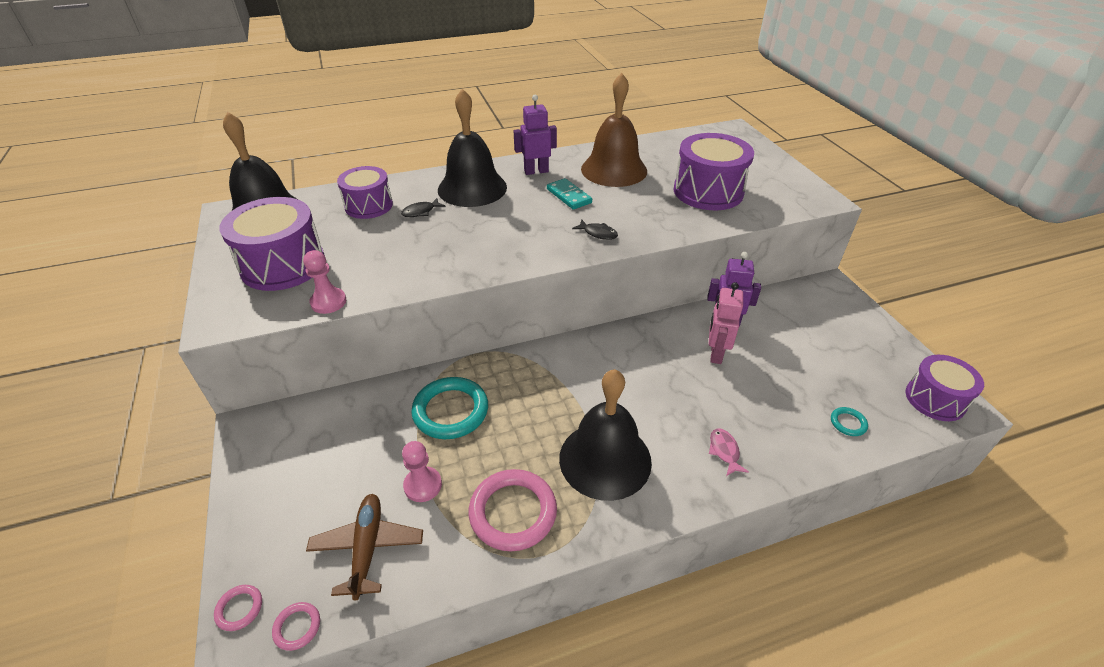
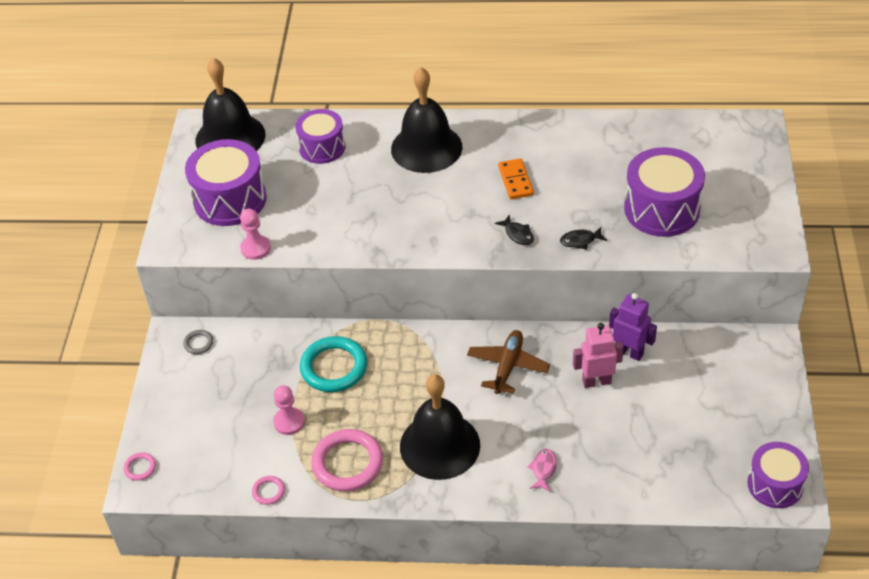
camera: 25 degrees right, 5 degrees up
(282, 428) = (198, 343): none -> grey ring
(297, 627) = (173, 491): pink ring -> pink ring (268, 491)
(367, 548) = (234, 455): brown plane -> brown plane (507, 366)
(421, 212) = (366, 167): black fish -> black fish (580, 241)
(536, 171) = (500, 139): purple robot -> none
(568, 196) = (515, 181): turquoise domino -> orange domino
(614, 170) = (582, 156): brown bell -> none
(715, 354) = (596, 381): pink robot -> pink robot turned 45 degrees clockwise
(848, 423) = (672, 480): turquoise ring -> none

